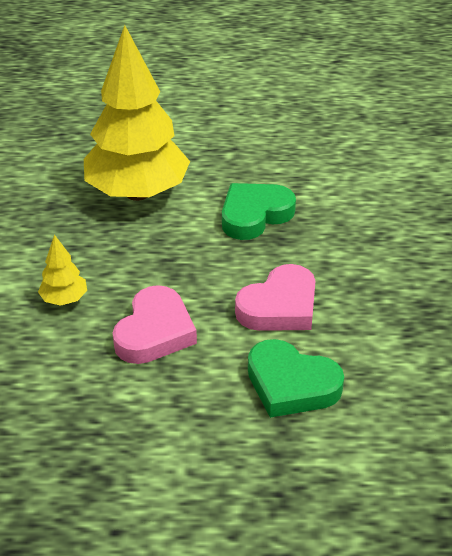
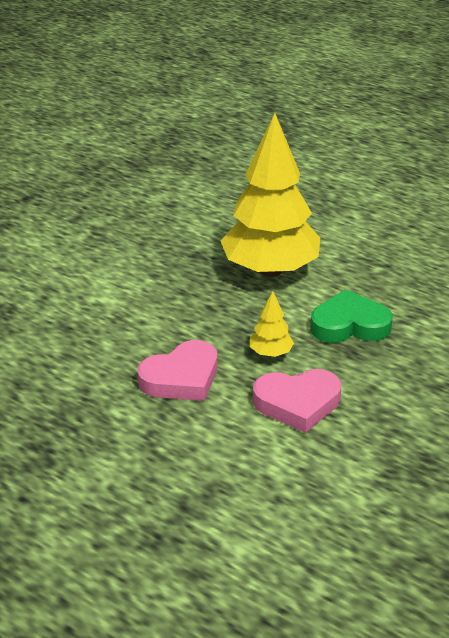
camera: 35 degrees right, 5 degrees down
(64, 299) = (139, 326): yellow tree -> yellow tree (270, 353)
(291, 384) = (246, 465): green heart -> none

